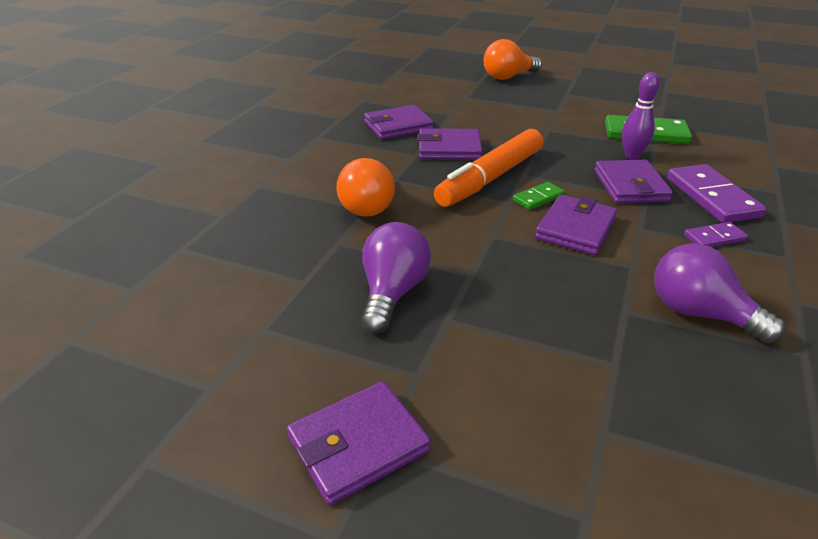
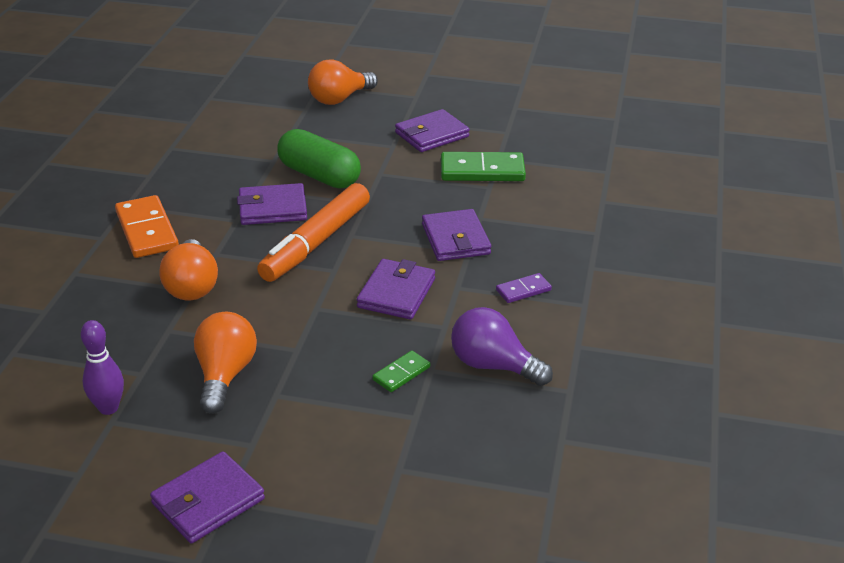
camera: 10 degrees left, 0 degrees up
(332, 157) = (146, 230): none -> orange domino
(393, 293) = (225, 375): purple light bulb -> orange light bulb
(398, 126) = (215, 183): purple wallet -> purple wallet (431, 135)
(492, 127) = (319, 175): none -> green capsule
(538, 198) = (363, 262): green domino -> green domino (401, 373)
(632, 156) = (463, 201): purple bowling pin -> purple bowling pin (108, 408)
(712, 197) = (532, 245): purple domino -> none

